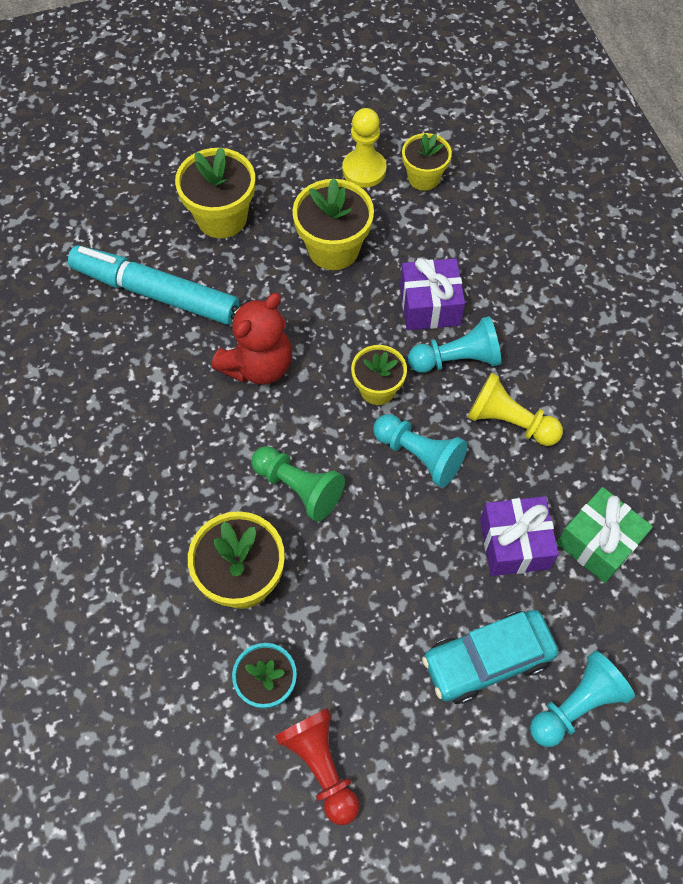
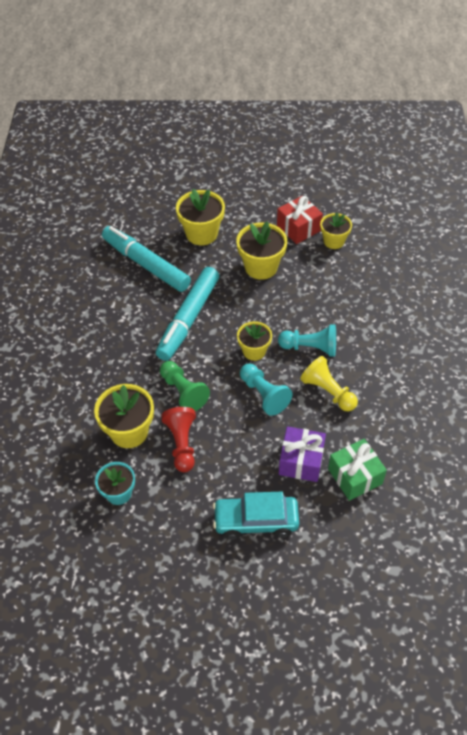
camera: 20 degrees right, 10 degrees down
(258, 365) = (188, 319): red teddy bear -> turquoise marker
(321, 766) = (130, 547): red pawn -> red pawn (182, 444)
(364, 170) = (298, 228): yellow pawn -> red gift
(429, 305) = (306, 313): purple gift -> none
(576, 705) = (300, 564): turquoise pawn -> none

